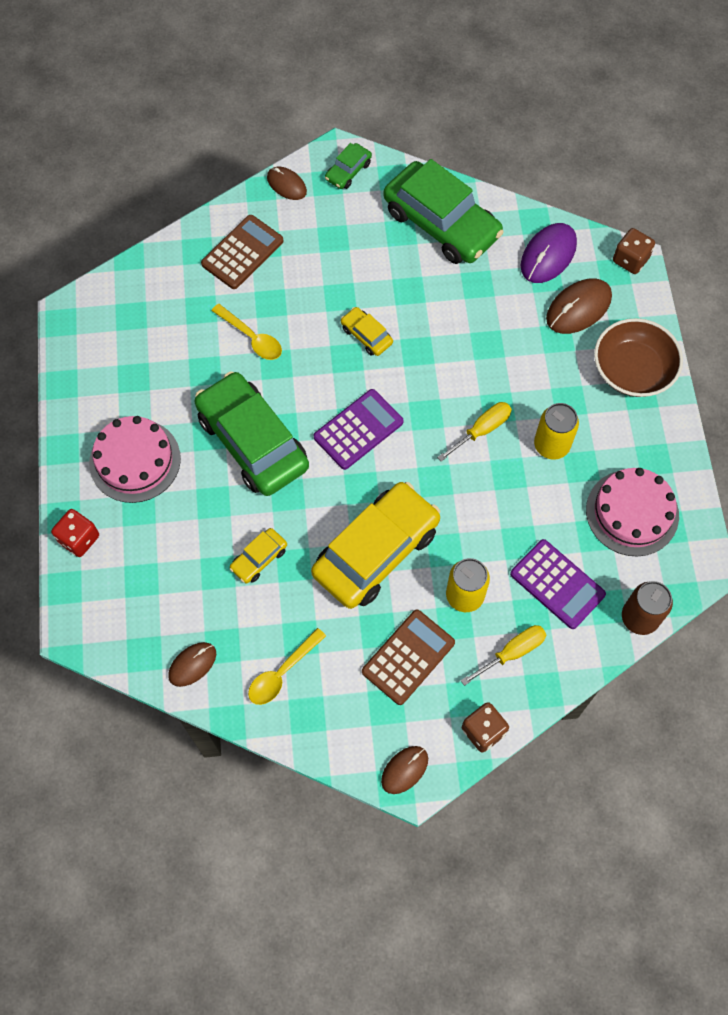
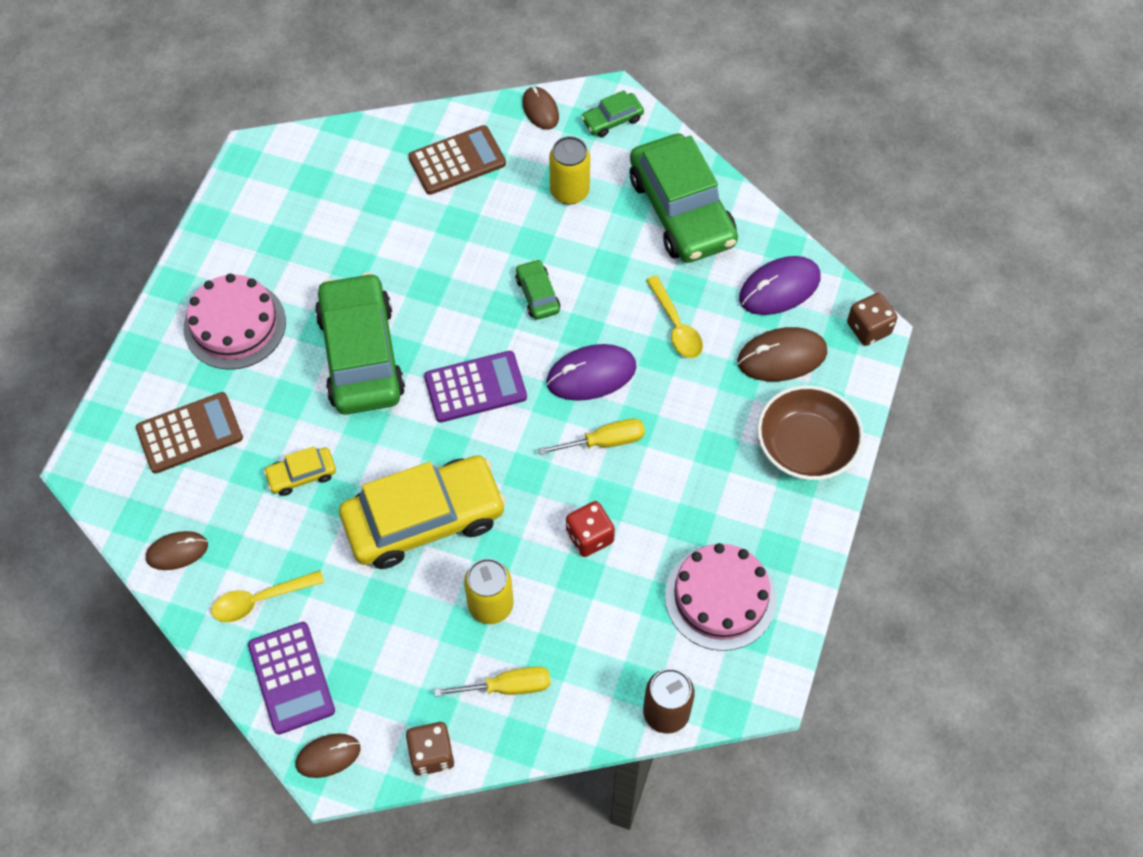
camera: 25 degrees right, 5 degrees down
(79, 539) = (138, 379): red dice -> red dice (589, 537)
(252, 338) = (418, 250): yellow spoon -> yellow spoon (676, 326)
(366, 335) = (537, 295): yellow car -> green car
(408, 657) = (396, 642): brown calculator -> brown calculator (189, 433)
(443, 382) = (591, 375): none -> purple mouse
(551, 445) = (671, 489): yellow can -> yellow can (569, 191)
(557, 584) = (596, 637): purple calculator -> purple calculator (291, 678)

